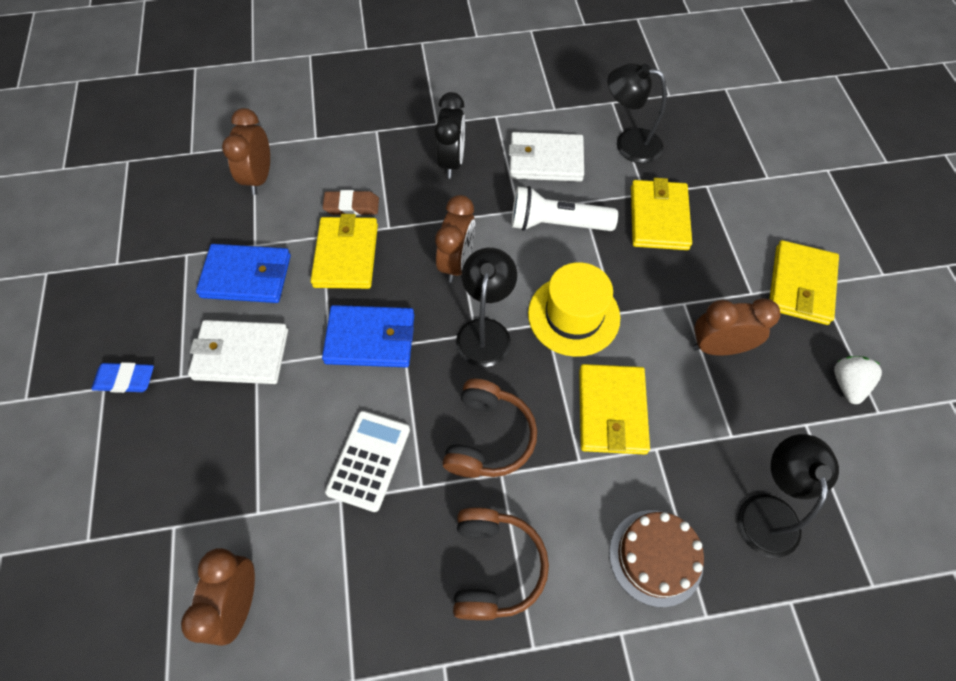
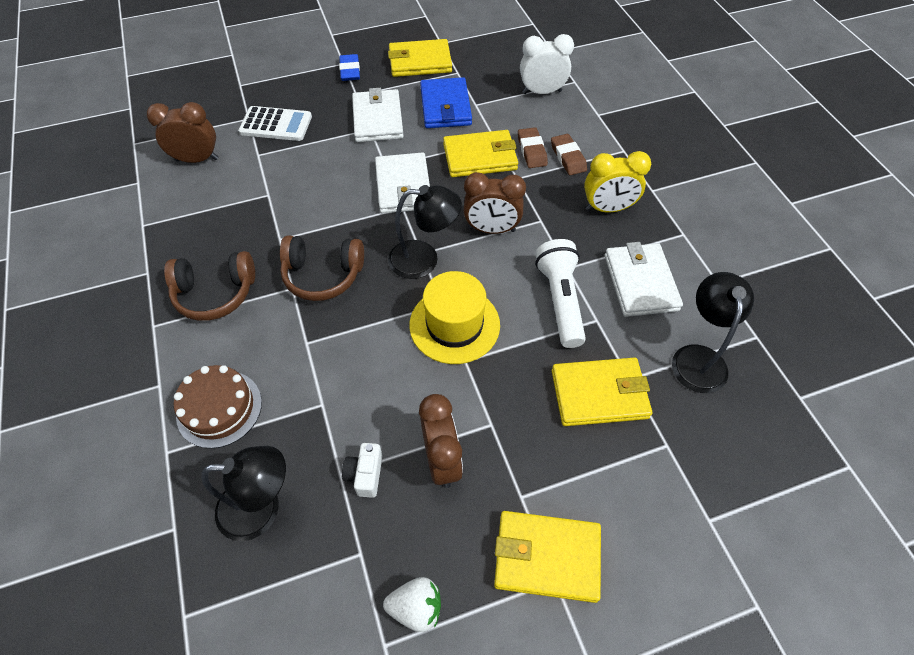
camera: 80 degrees right, 5 degrees down
(259, 178) = (542, 92): brown clock -> white clock
(369, 460) = (299, 204): white calculator -> white calculator (276, 124)
(370, 339) = (403, 186): blue wallet -> white wallet
(372, 177) = (568, 157): none -> brown eraser
(452, 162) = (607, 208): black clock -> yellow clock
(612, 411) = (356, 364): yellow wallet -> yellow wallet (420, 62)
(732, 413) = (365, 474): none -> white camera

